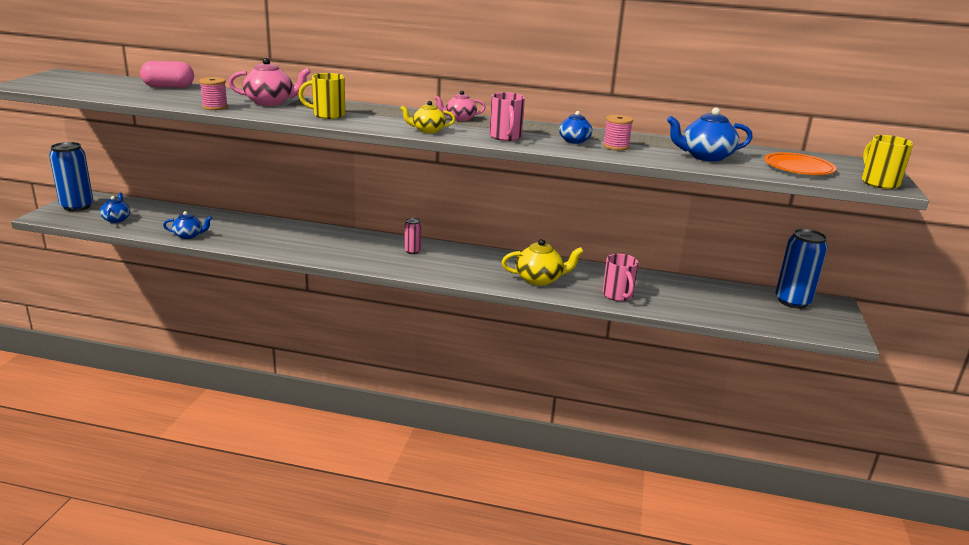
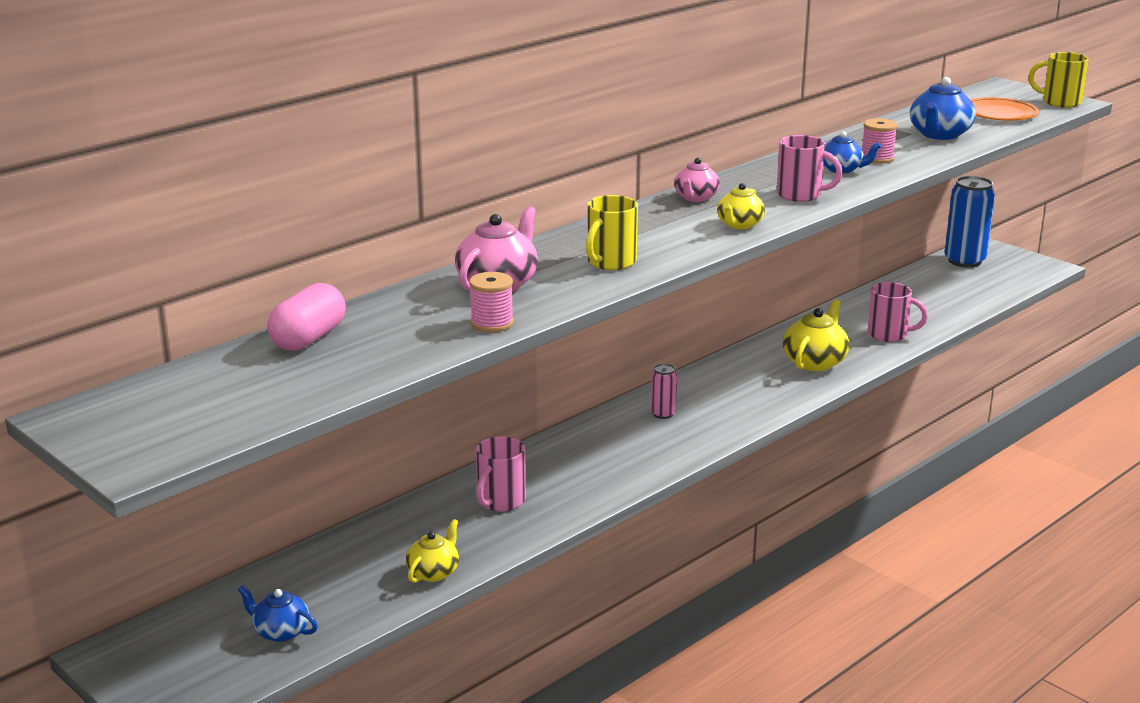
camera: 55 degrees left, 0 degrees up
(77, 206) = (160, 667): blue can -> none
(189, 235) = (434, 572): blue teapot -> yellow teapot
(271, 234) = (500, 501): none -> pink mug

